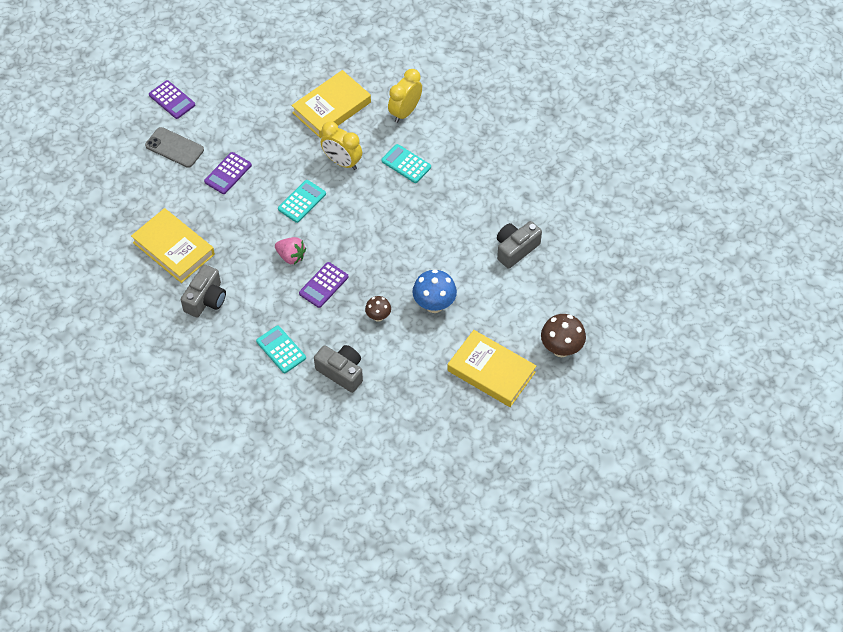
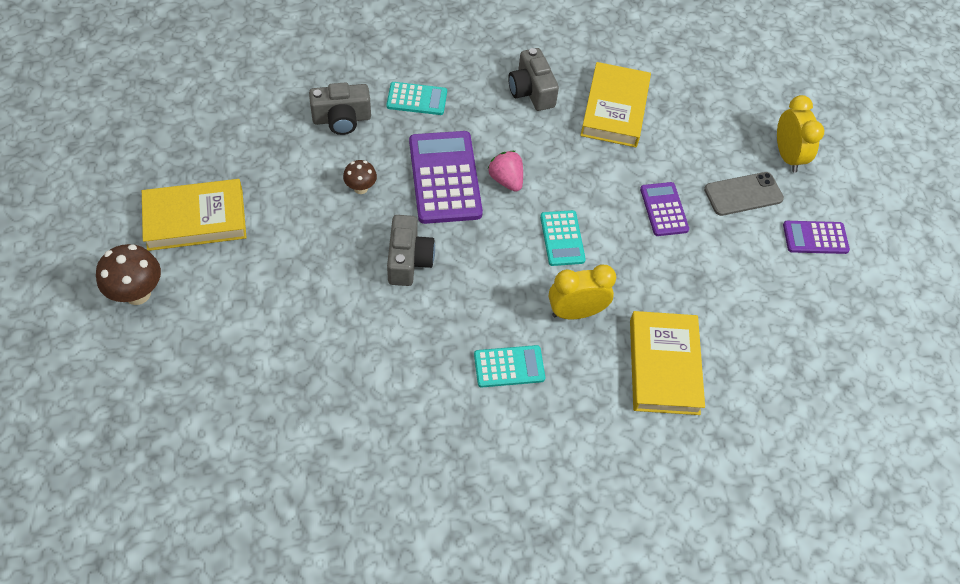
camera: 130 degrees right, 0 degrees up
(173, 248) = (614, 109): yellow book -> yellow book turned 75 degrees counterclockwise
(291, 256) = (506, 180): pink strawberry -> pink strawberry turned 75 degrees clockwise
(323, 285) = (445, 177): purple calculator -> purple calculator, size x1.77
(405, 112) = (583, 432): yellow clock -> yellow clock (787, 156)
(434, 305) = (317, 239): blue mushroom -> none
(515, 249) = (286, 365): grey camera -> grey camera (408, 260)

